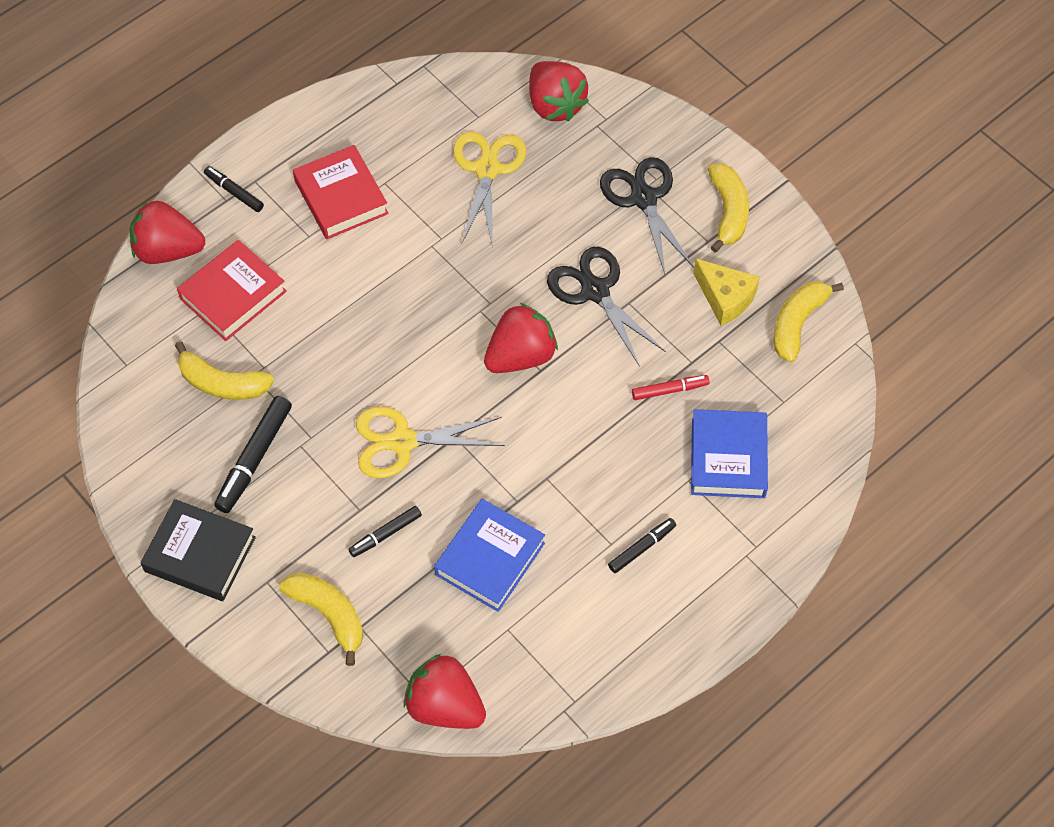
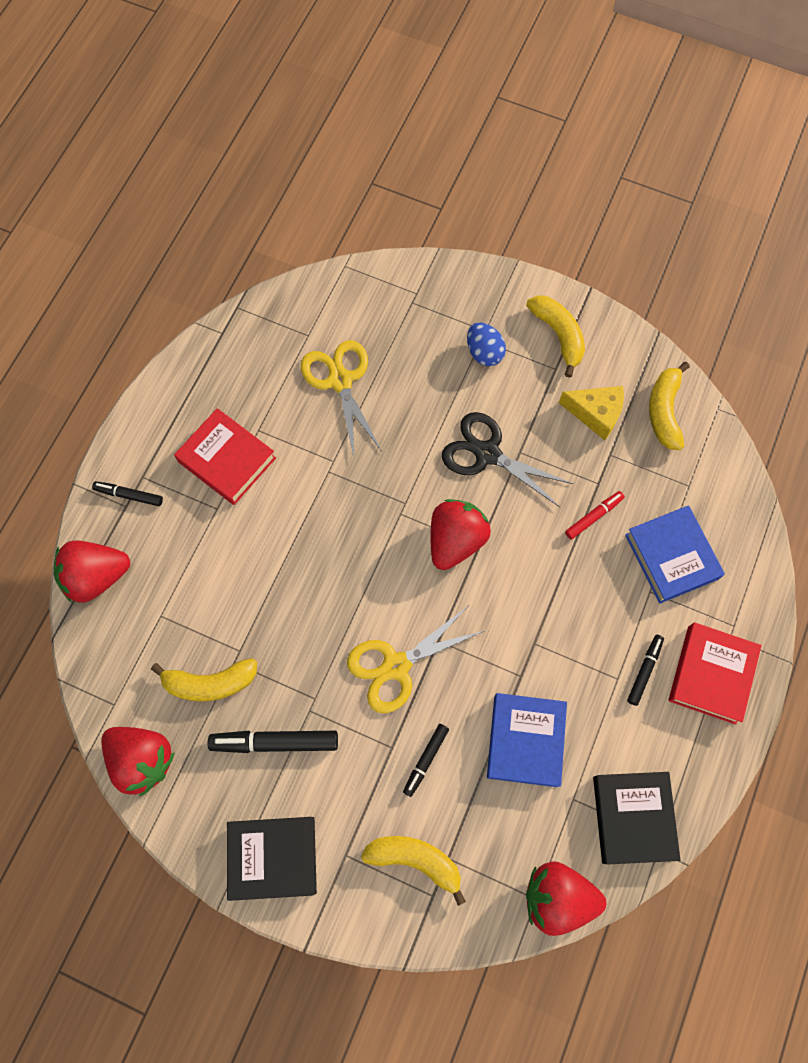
camera: 25 degrees left, 10 degrees up
(233, 295) = (177, 594): red book -> red book (711, 674)
(254, 458) = (275, 742): black marker -> black marker turned 90 degrees clockwise
(555, 105) = (367, 298): red strawberry -> red strawberry (142, 759)
(556, 670) = (633, 817): none -> black book
(643, 199) = (484, 353): black scissors -> blue egg

